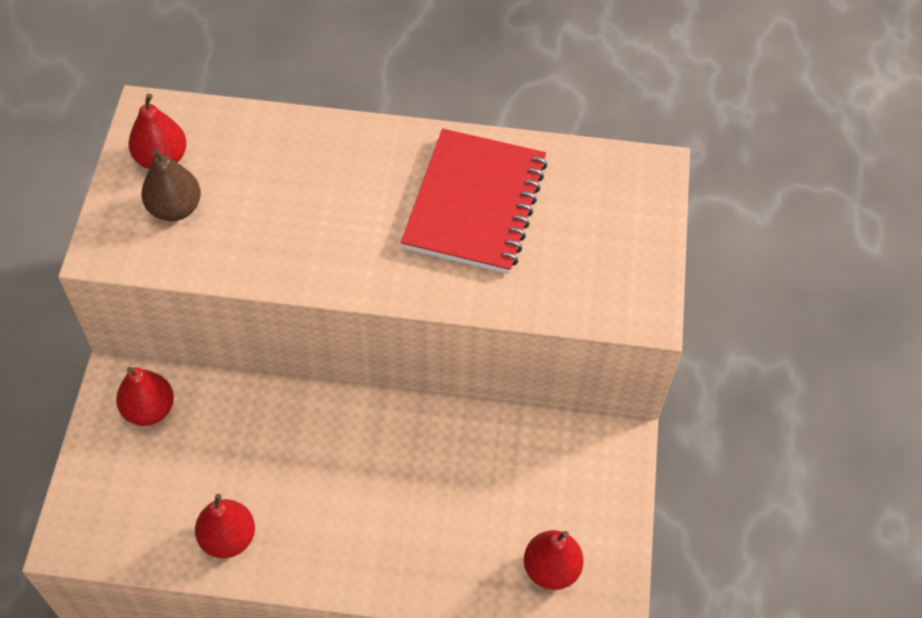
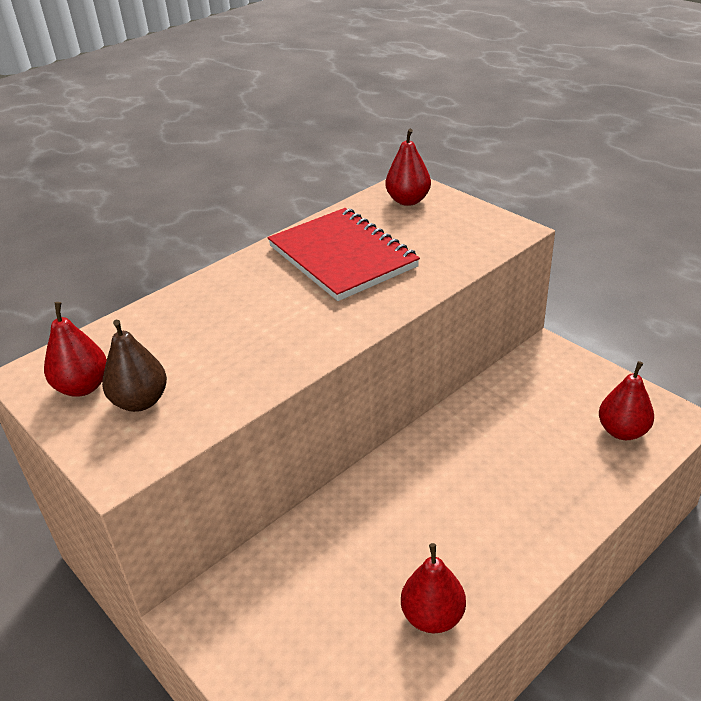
camera: 45 degrees left, 20 degrees down
(149, 409) = (249, 605): red pear -> red pear (408, 200)

